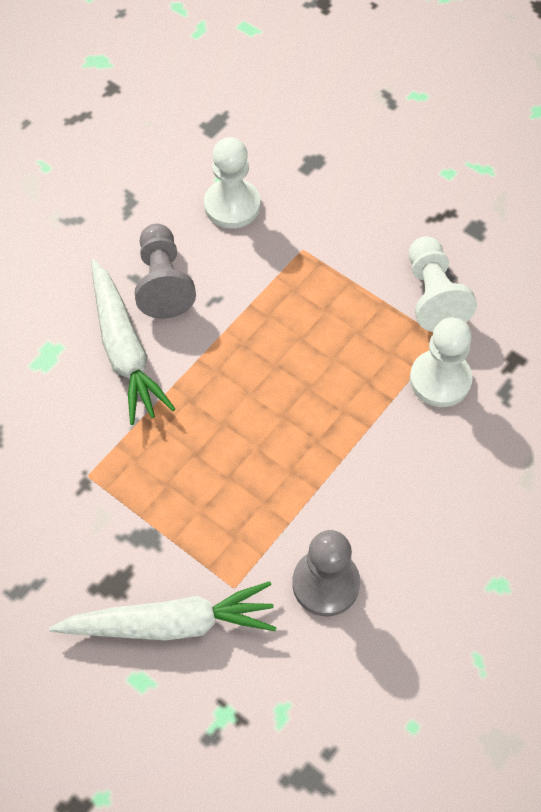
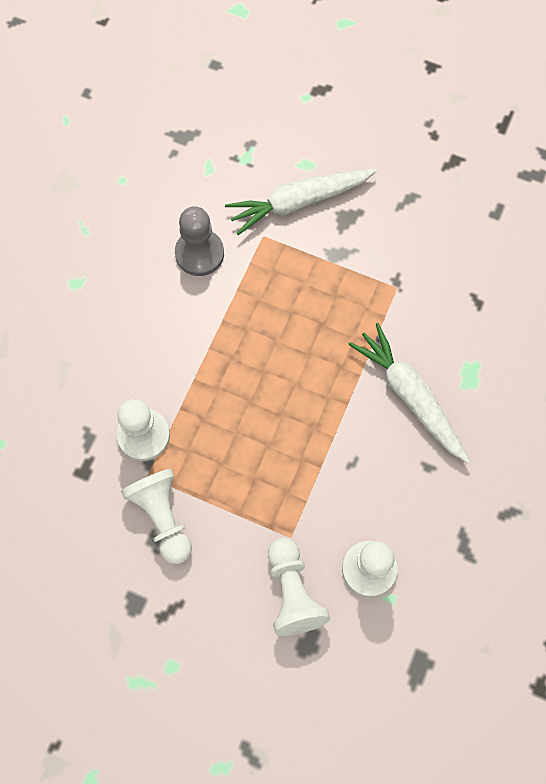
camera: 165 degrees right, 10 degrees up
(163, 282) = (402, 468): grey pawn -> none
(314, 203) = (292, 592): none -> white pawn

